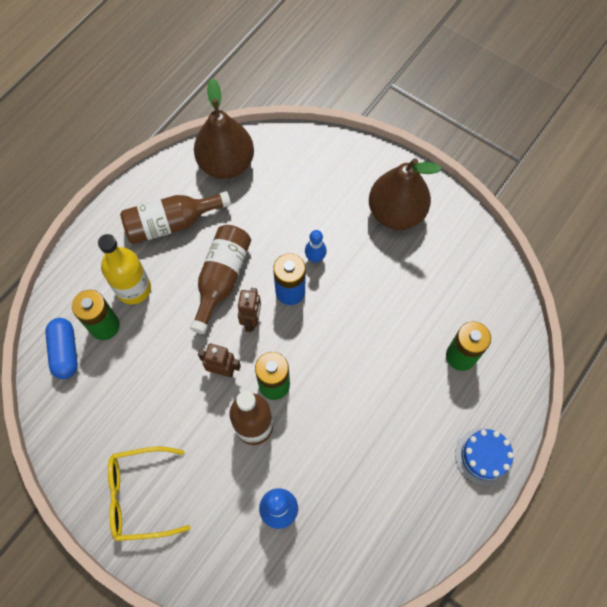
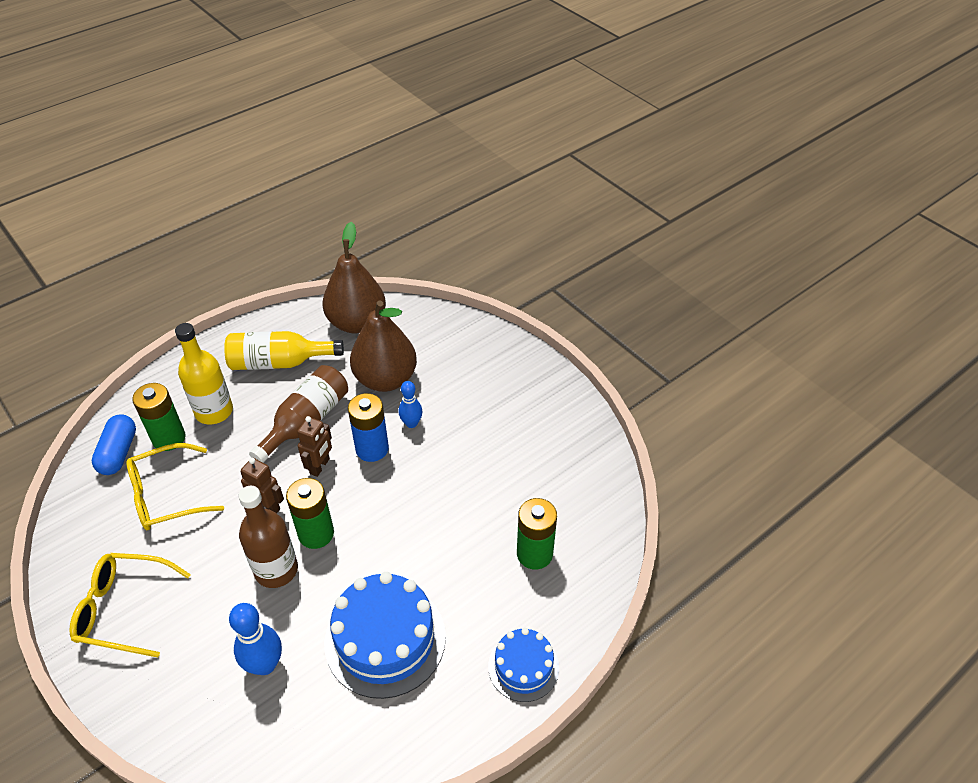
camera: 15 degrees right, 20 degrees down
(128, 382) = (166, 496): none -> yellow glasses
(171, 223) = (279, 362): brown bottle -> yellow bottle
(367, 463) = (385, 639): none -> blue cake
(396, 213) = (514, 400): brown pear -> brown pear (385, 379)

